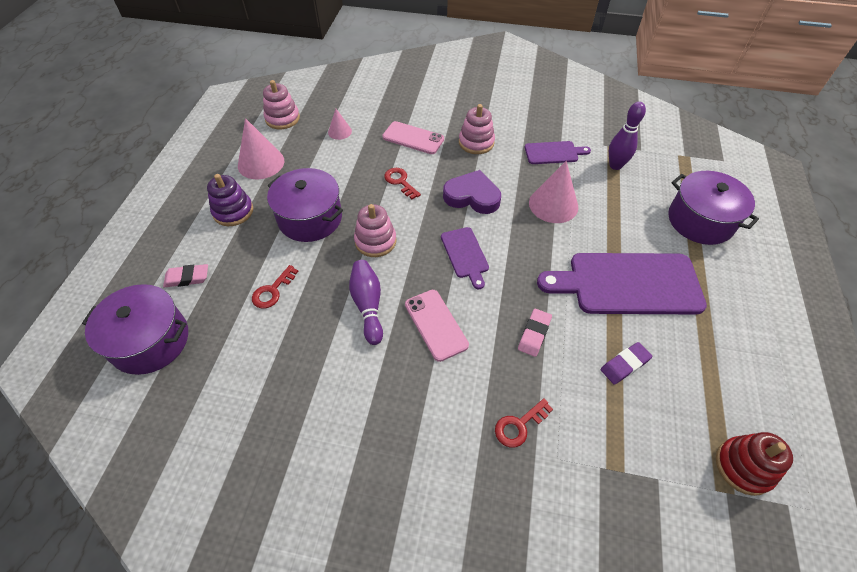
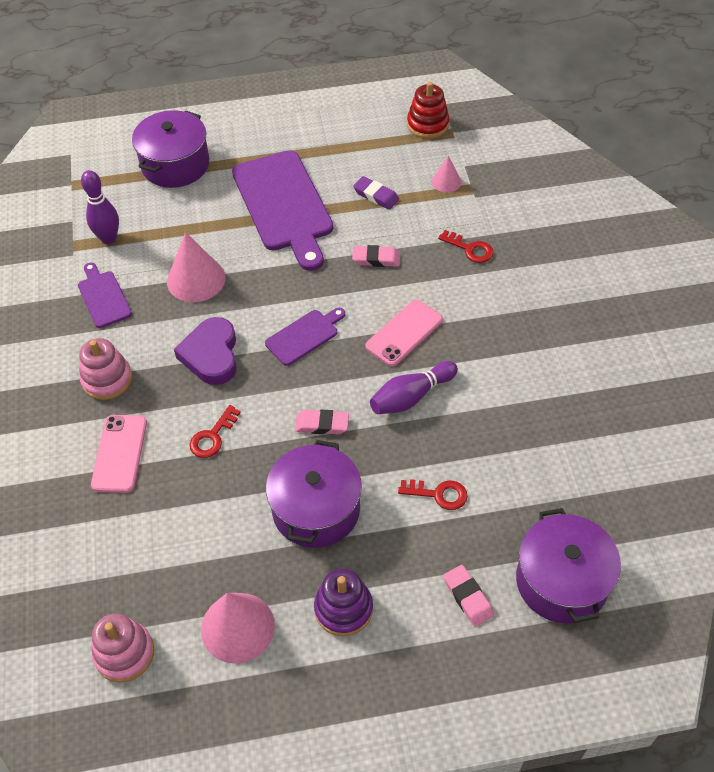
camera: 110 degrees left, 0 degrees up
(340, 131) = (132, 553): pink cone -> pink cone (446, 181)
(375, 241) = (322, 424): pink stacking toy -> pink eraser

